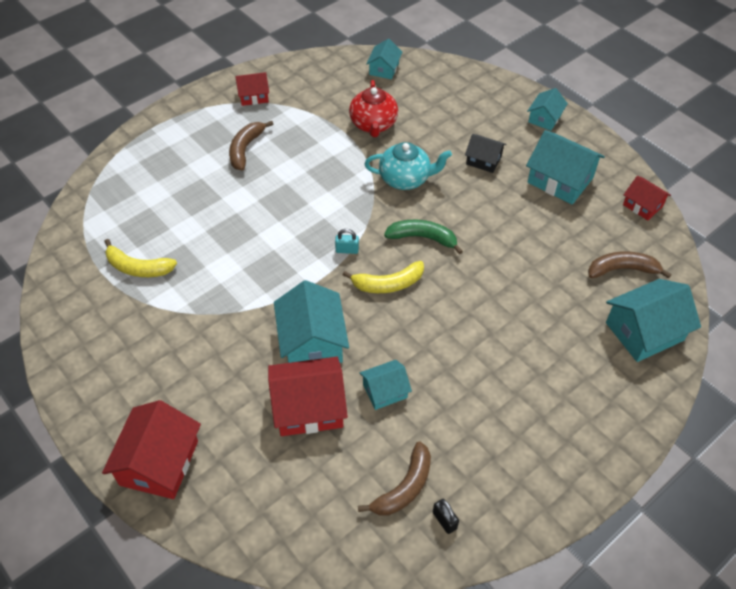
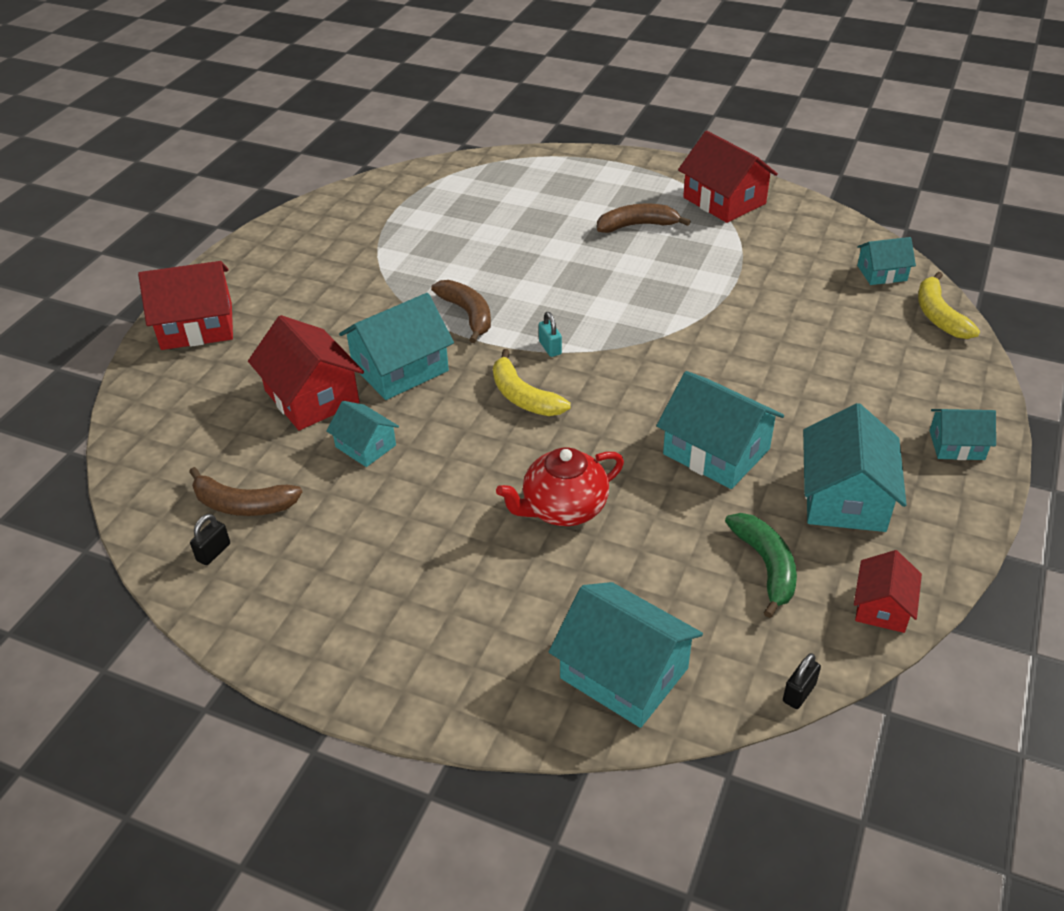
camera: 65 degrees right, 10 degrees down
(138, 268) = (417, 225): yellow banana -> yellow banana (939, 316)
(253, 96) = (724, 200): red house -> red house, size x1.74
(373, 124) = (772, 298): red teapot -> red teapot (563, 509)
(405, 179) = (705, 354): turquoise teapot -> none
(422, 238) = (619, 401): green banana -> green banana (766, 566)
(483, 160) = (807, 411): black house -> none
(495, 214) = (716, 451): none -> turquoise house
(622, 269) = (726, 616): brown banana -> brown banana (468, 314)
(684, 265) = (799, 693): none -> black padlock

